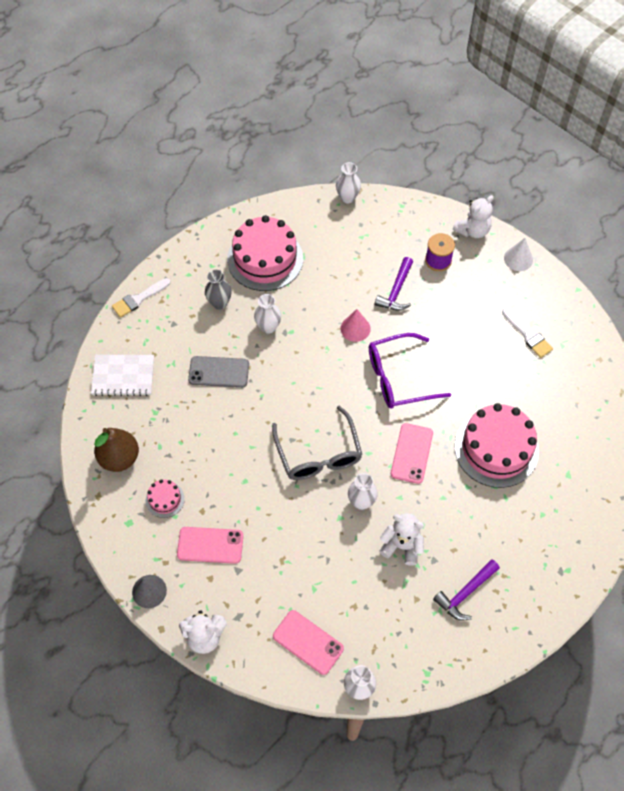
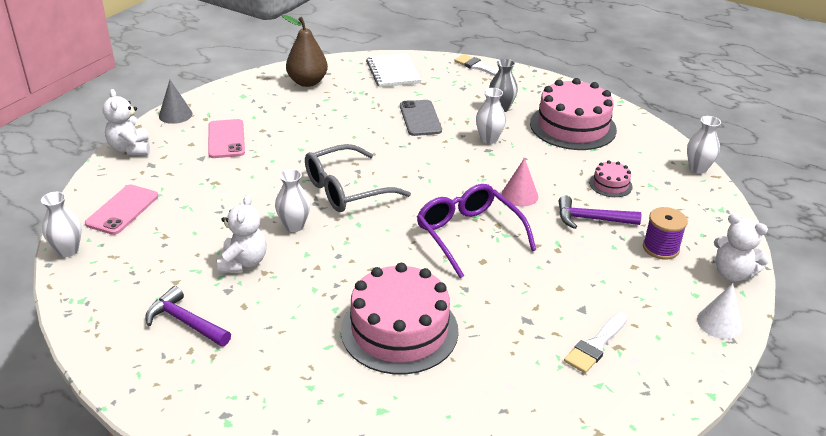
camera: 75 degrees right, 25 degrees down
(165, 499) = (270, 109): pink cake -> pink cake (610, 184)
(411, 453) = (368, 256): pink phone -> none

